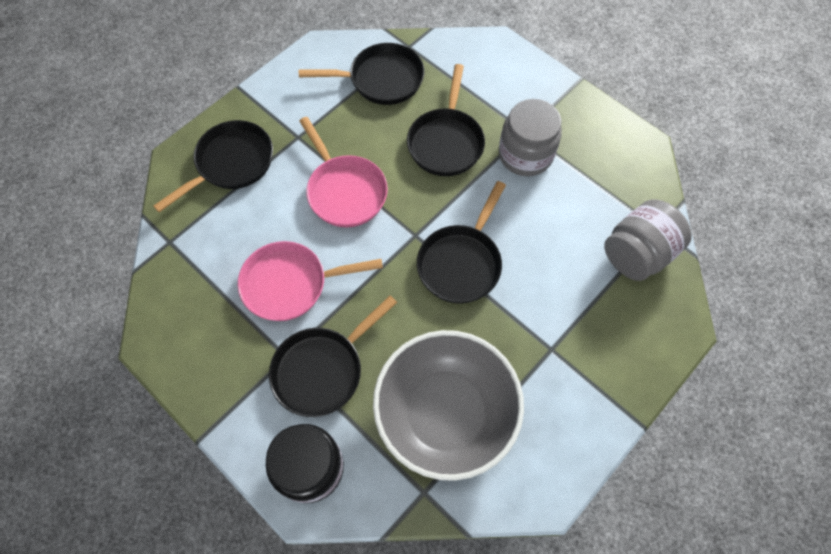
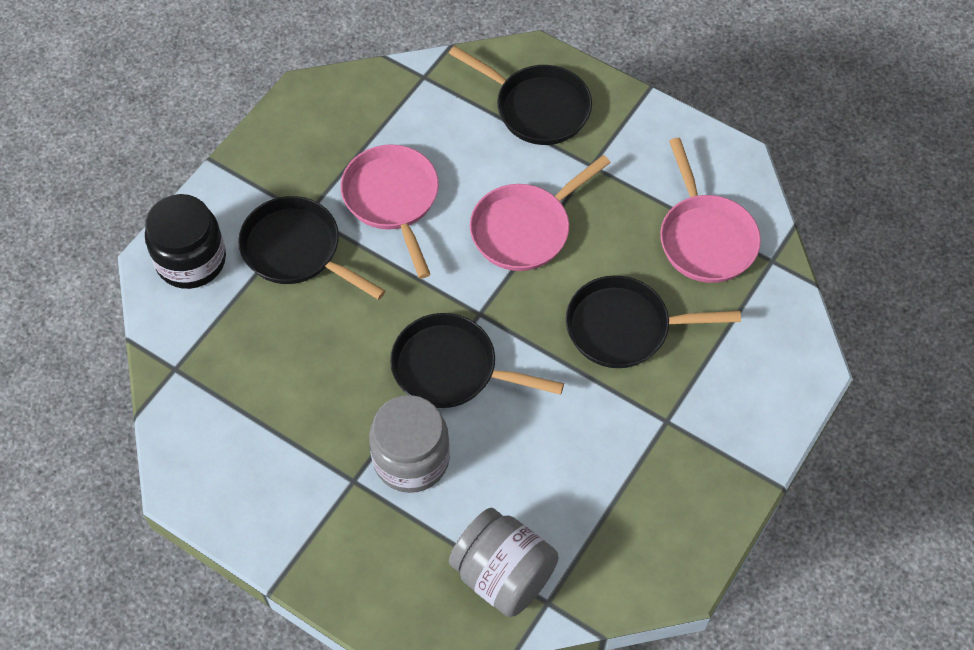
camera: 80 degrees right, 5 degrees down
(381, 79) = (705, 238): black pan -> pink pan
(446, 413) = (261, 377): grey bowl -> none
(525, 155) = (628, 424): grey jar -> grey jar (411, 459)

